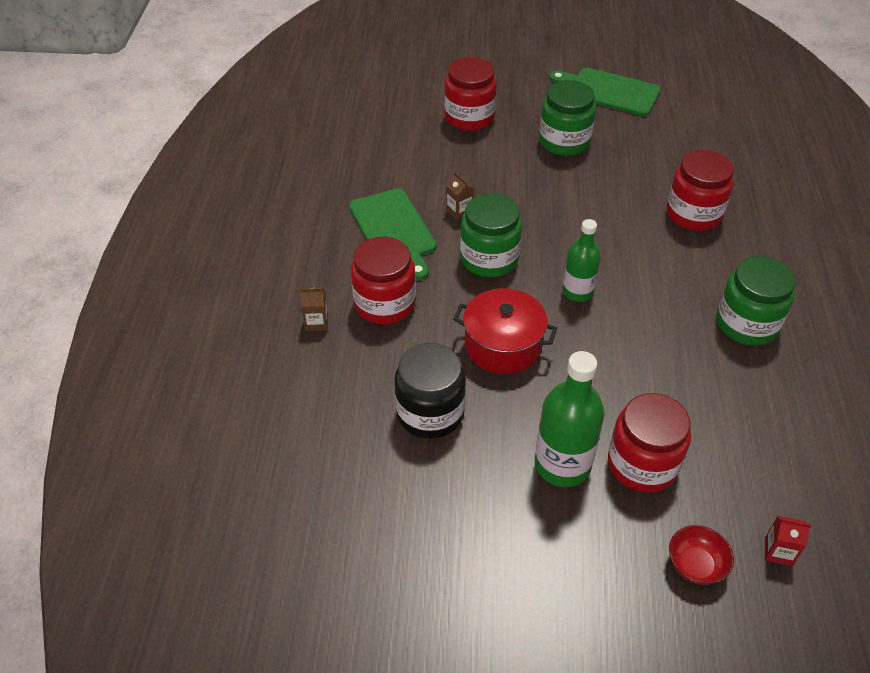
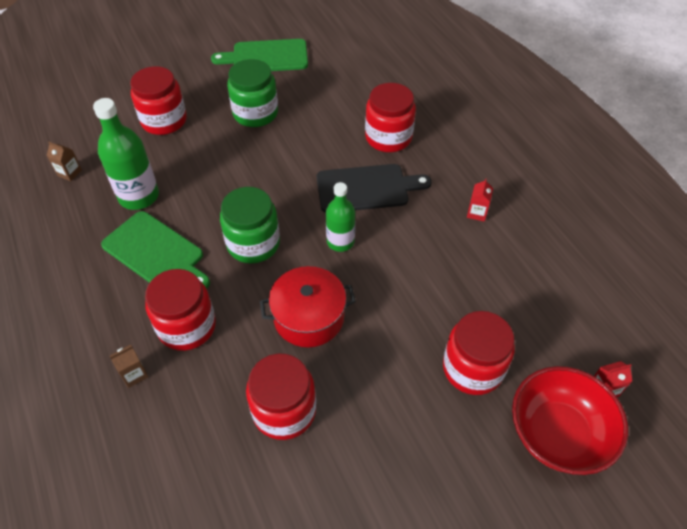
camera: 30 degrees left, 5 degrees up
(430, 413) = (284, 410): black jar -> red jar
(459, 211) = (203, 211): brown carton -> brown carton (69, 173)
(562, 465) = (415, 401): green bottle -> green bottle (139, 196)
(637, 253) = (366, 188): none -> black cutting board
(695, 565) = (557, 434): red bowl -> red bowl, size x2.03
(747, 324) = (477, 213): green jar -> red carton

